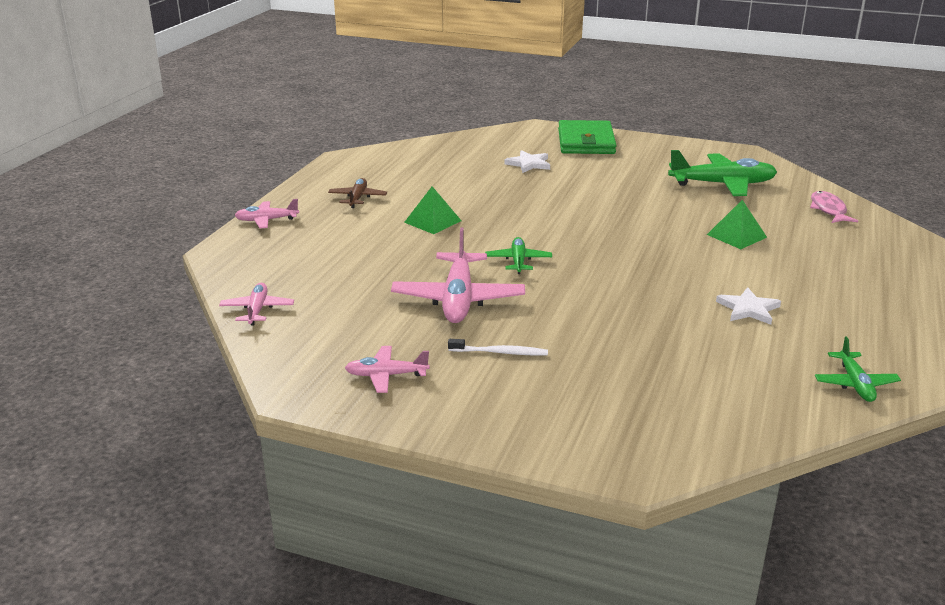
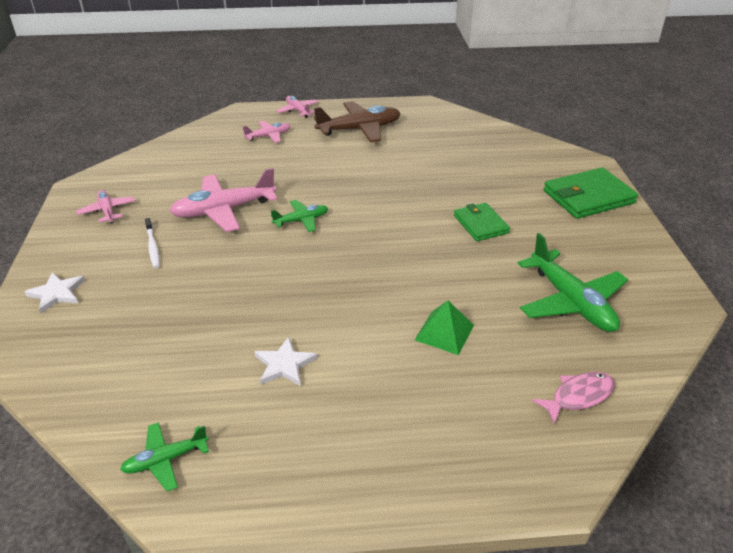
camera: 65 degrees right, 10 degrees up
(257, 310) = (173, 145): pink plane -> pink plane (268, 136)
(357, 198) = (359, 129): brown plane -> brown plane, size x1.85
(433, 221) = (344, 167): green pyramid -> none
(529, 164) = (499, 180): white star -> white star (57, 293)
(593, 187) = (480, 224): none -> green wallet

